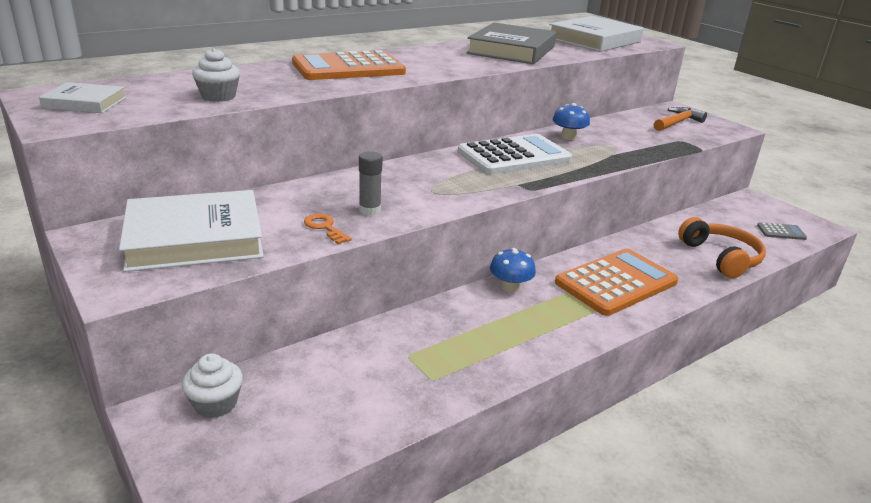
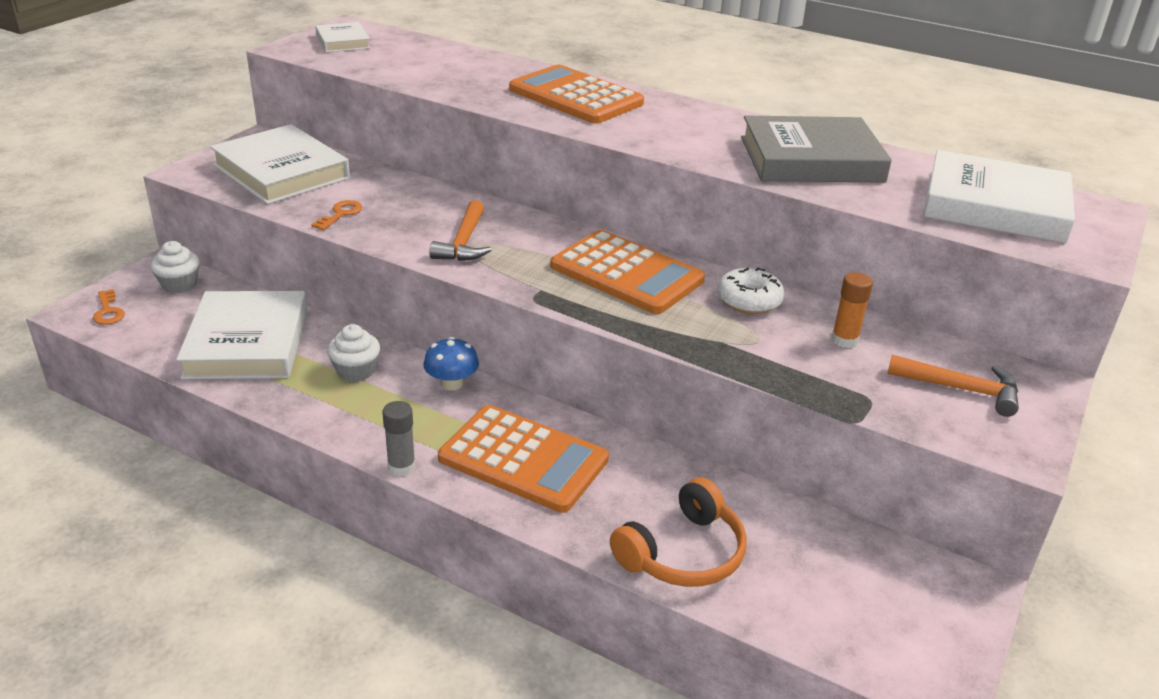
camera: 65 degrees right, 5 degrees up
(218, 96) = (411, 73): white cupcake -> white cupcake (356, 371)
(225, 471) = (108, 311): none -> orange key
(370, 210) = (393, 225): grey glue stick -> grey glue stick (401, 467)
(377, 376) = (247, 343): none -> white book
(426, 192) = (464, 242): none -> orange hammer
(514, 156) = (626, 273): white calculator -> orange calculator
(568, 137) = (749, 300): blue mushroom -> white donut
(622, 129) = (844, 340): none -> orange glue stick
(781, 232) = (855, 626): grey calculator -> none

